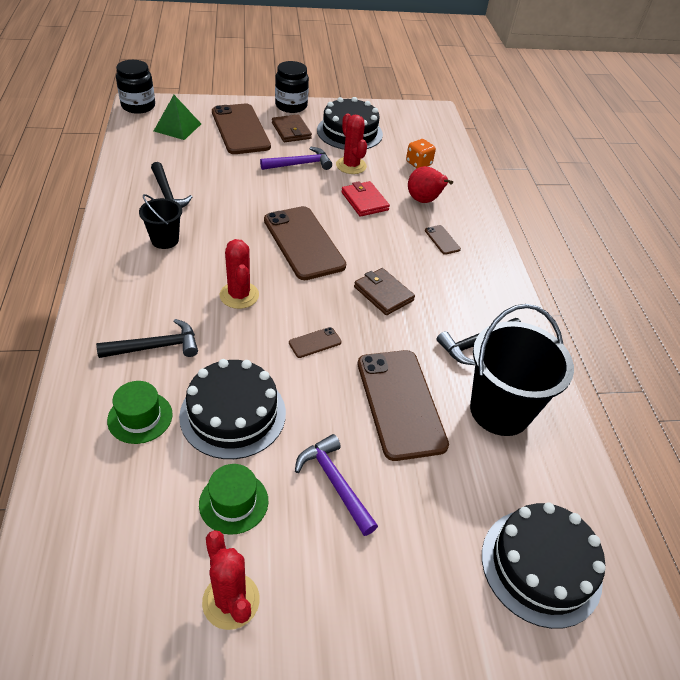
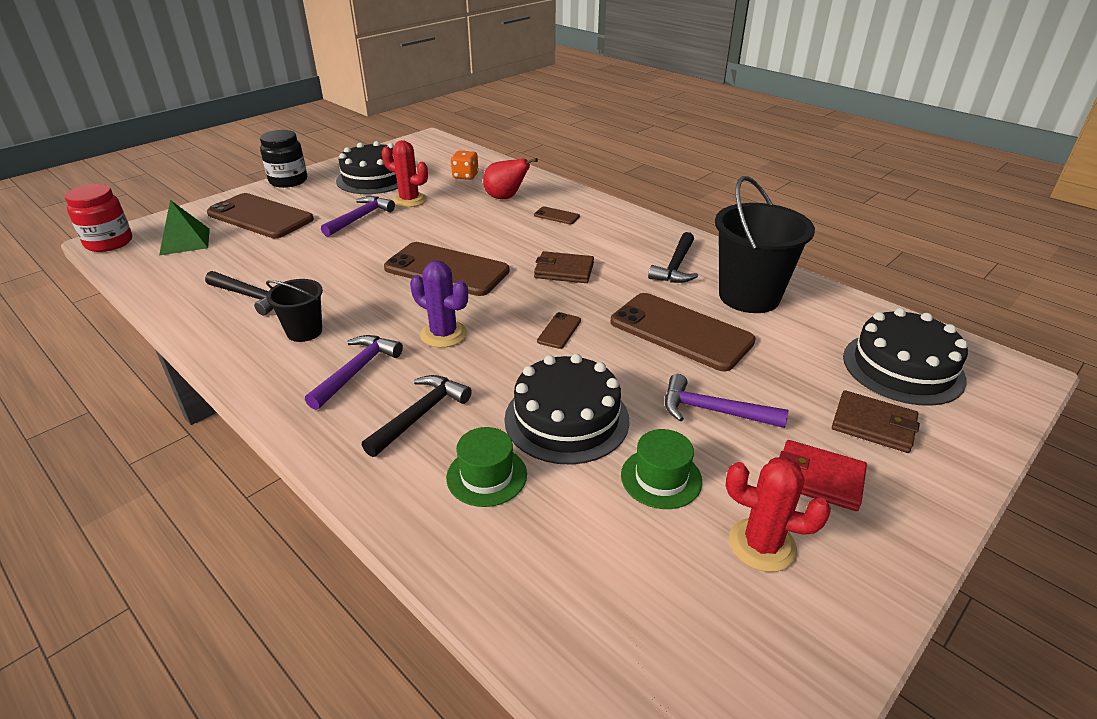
camera: 35 degrees left, 10 degrees down
(138, 106) = (109, 243): black jar -> red jar
(159, 289) = (356, 371): none -> purple hammer
(239, 295) = (443, 334): red cactus -> purple cactus
(291, 131) = (316, 198): brown wallet -> brown wallet (873, 425)
(364, 201) = (457, 218): red wallet -> red wallet (819, 478)

